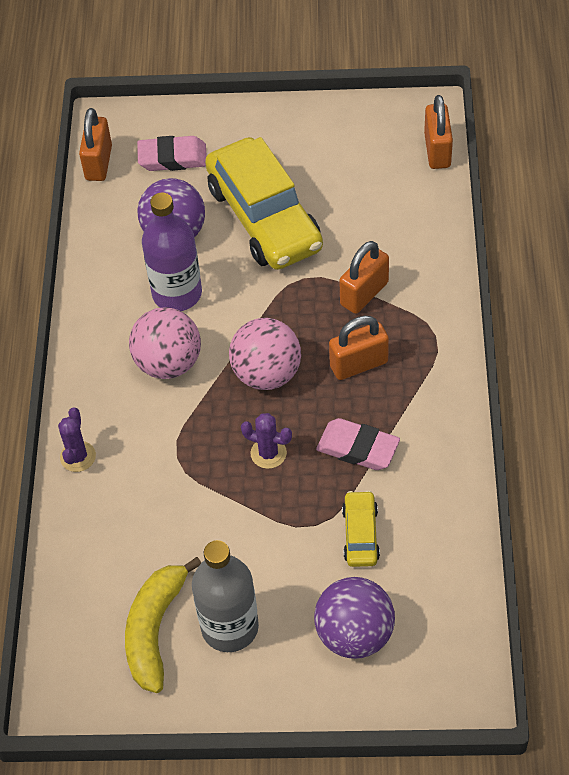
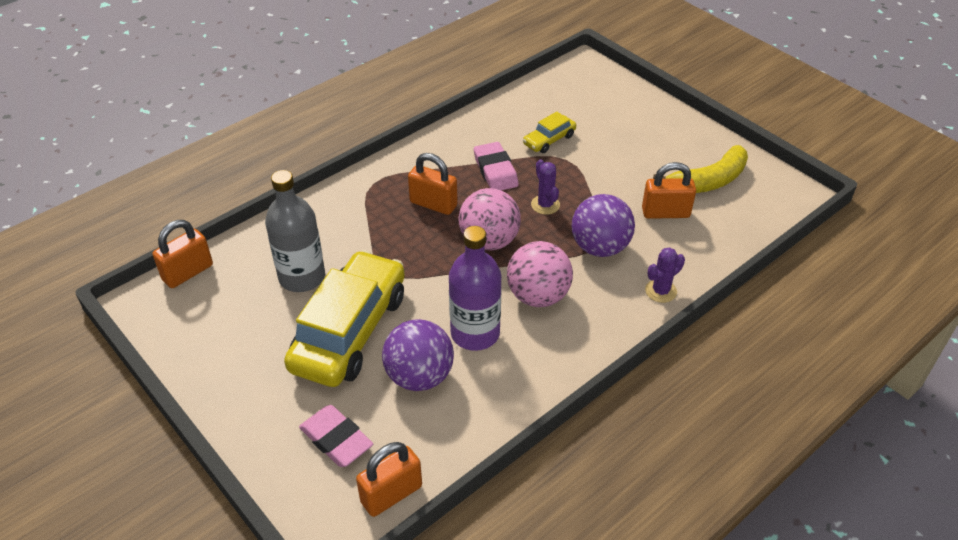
camera: 135 degrees left, 10 degrees down
(230, 627) = (666, 155): grey bottle -> grey bottle (302, 277)
(354, 634) = (607, 112): purple ball -> purple ball (600, 247)
(364, 294) = (371, 234): orange padlock -> orange padlock (665, 213)

